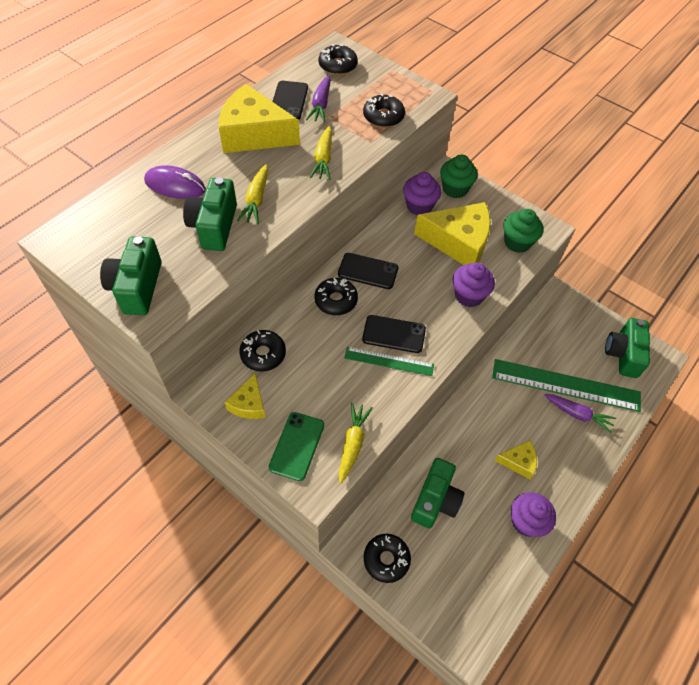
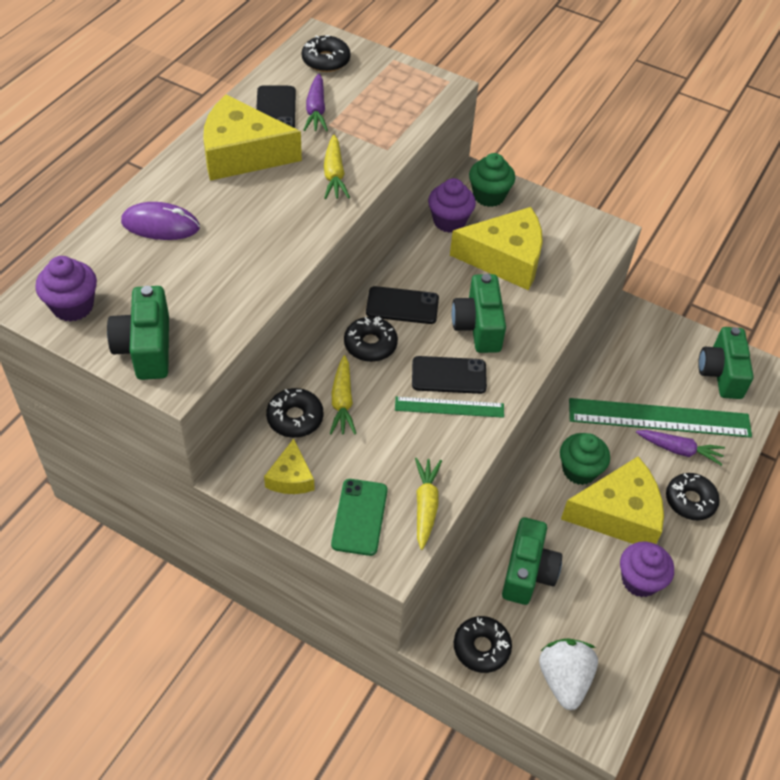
camera: 10 degrees left, 5 degrees down
(214, 226) = (221, 268): green camera -> green camera (478, 326)
(256, 200) = (264, 231): yellow carrot -> yellow carrot (342, 402)
(383, 116) = (395, 117): black donut -> black donut (690, 501)
(448, 598) = (564, 679): none -> white strawberry
(469, 295) = (529, 320): purple cupcake -> purple cupcake (73, 306)
(517, 242) = (575, 251): green cupcake -> green cupcake (579, 470)
(518, 461) = (618, 514): yellow cheese -> yellow cheese, size x1.97

